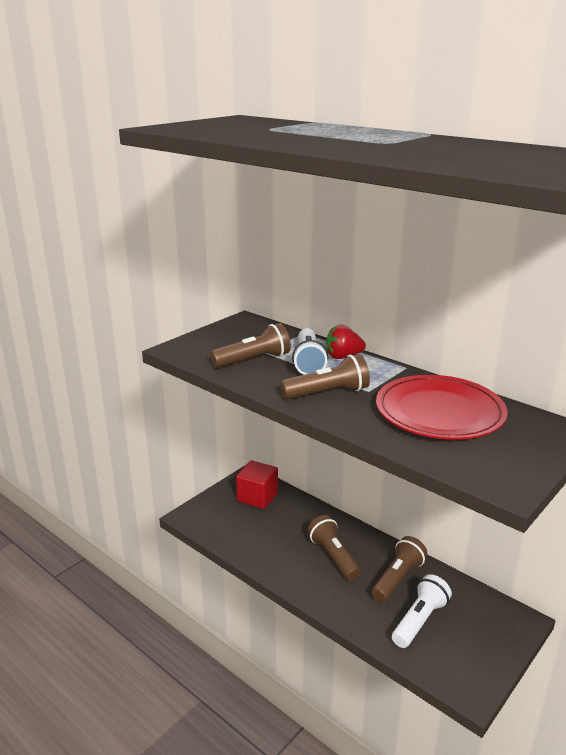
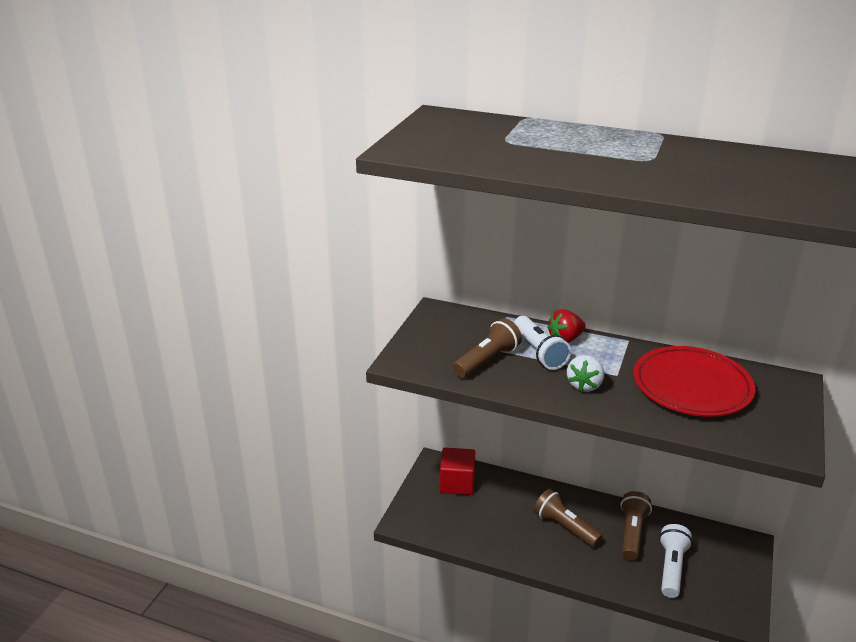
camera: 20 degrees left, 5 degrees up
(328, 393) = (584, 385): brown flashlight -> white strawberry

